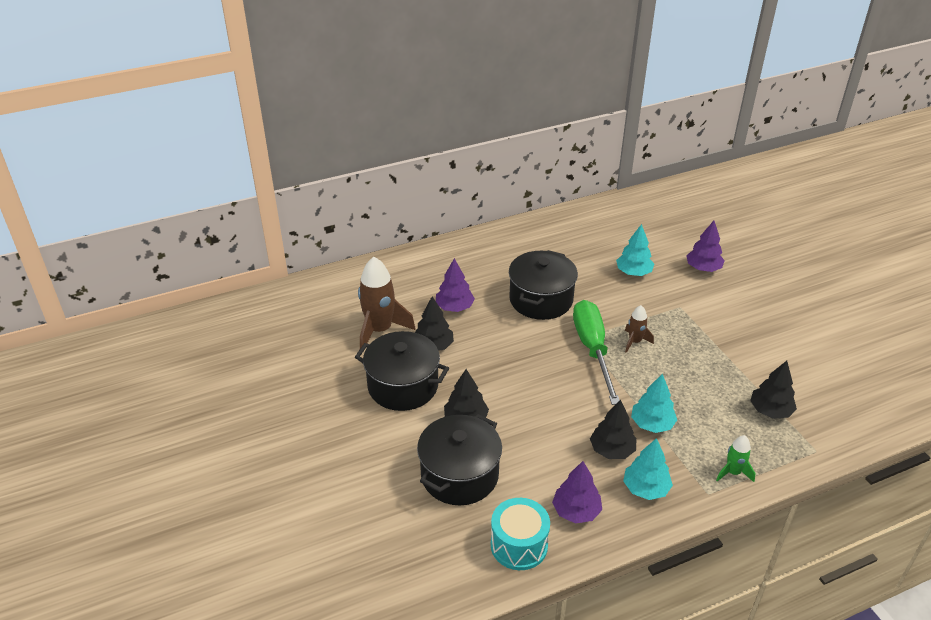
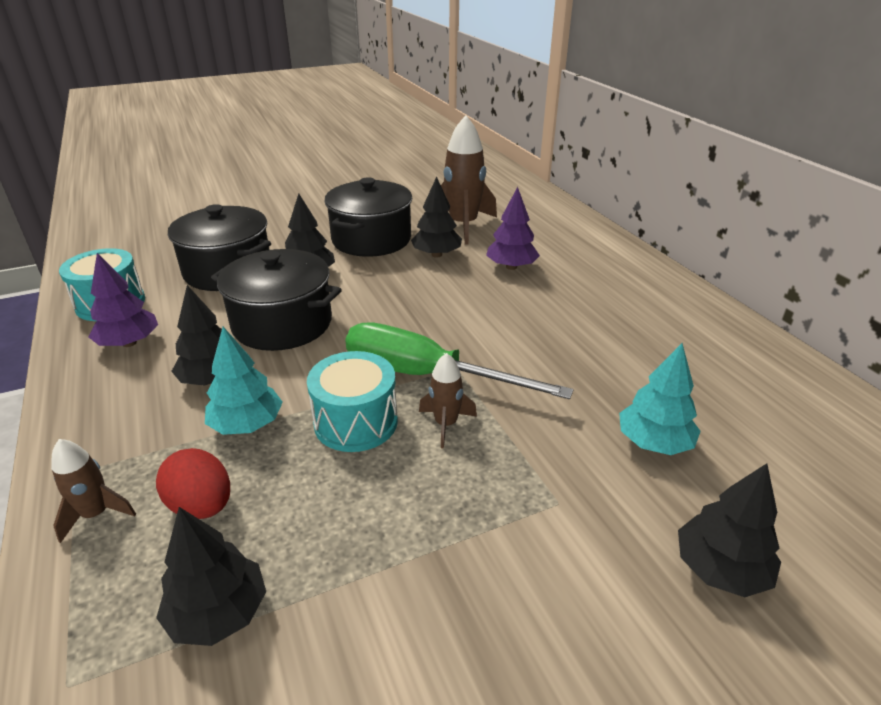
camera: 90 degrees right, 5 degrees down
(541, 300) = (542, 332): black pot -> black pot (282, 324)
(593, 349) = (427, 376): green screwdriver -> green screwdriver turned 150 degrees counterclockwise
(640, 377) = (356, 422): none -> turquoise drum
(646, 488) = (127, 405): turquoise tree -> none
(703, 268) = (720, 569): purple tree -> black tree
(716, 430) = (202, 506): none -> red egg
(733, 472) = (96, 514): green rocket -> brown rocket

